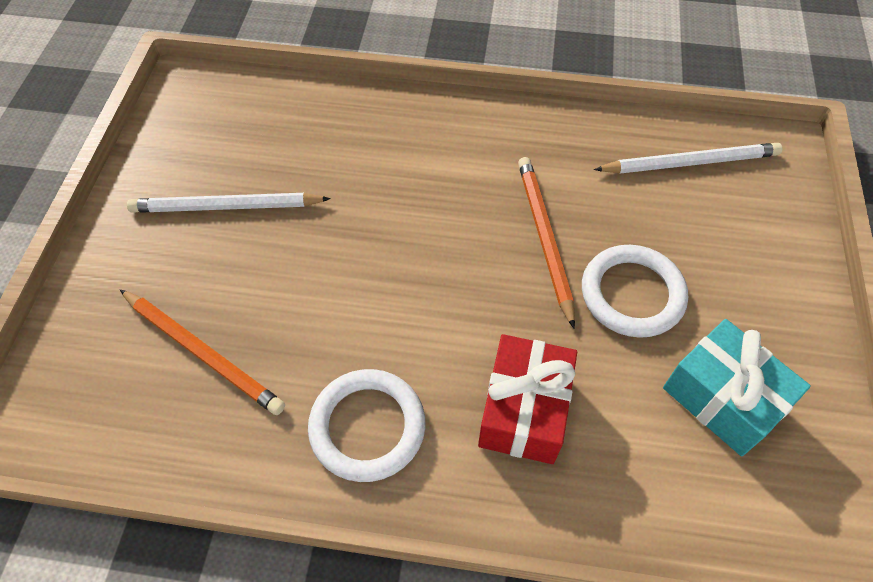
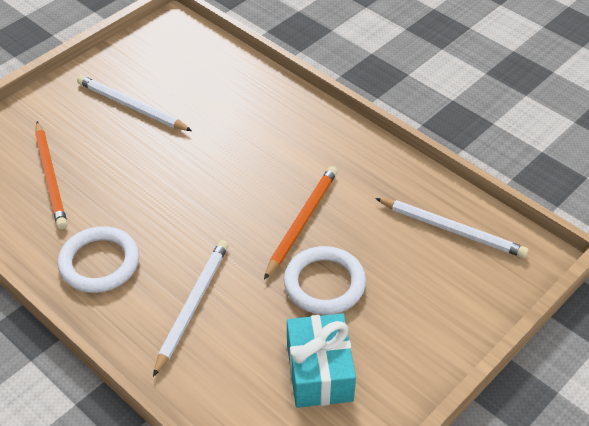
camera: 35 degrees right, 10 degrees down
(524, 410) = (192, 305): red gift -> white pencil

